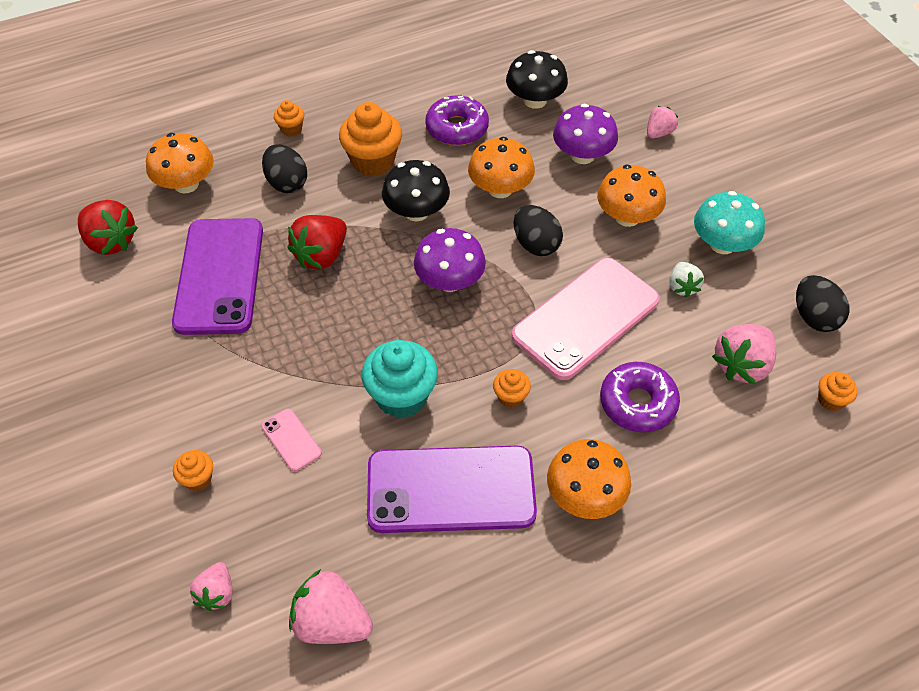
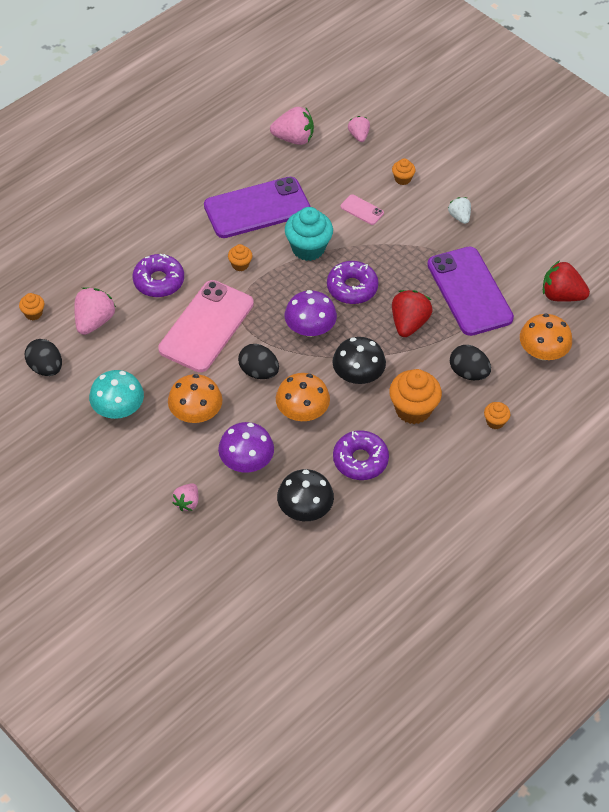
camera: 160 degrees right, 0 degrees up
(369, 321) = (352, 288): none -> purple donut
(585, 495) = (179, 224): orange mushroom -> none
(682, 287) = (143, 366): white strawberry -> white strawberry (459, 217)

